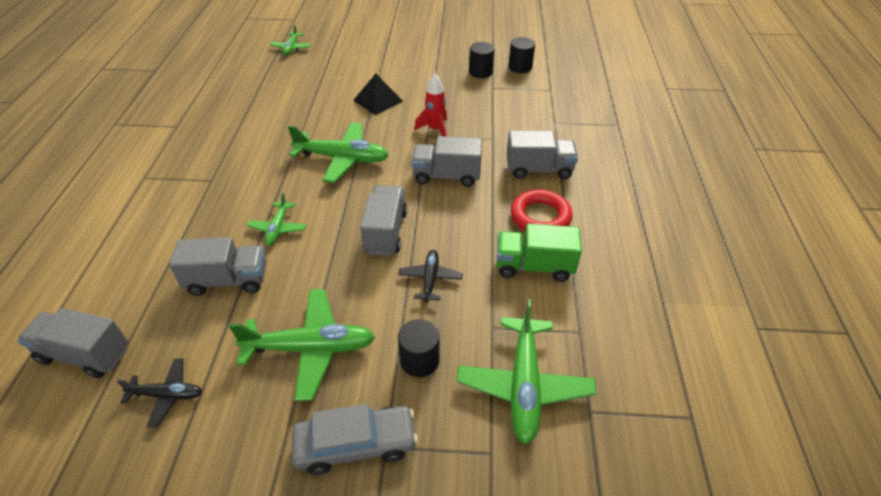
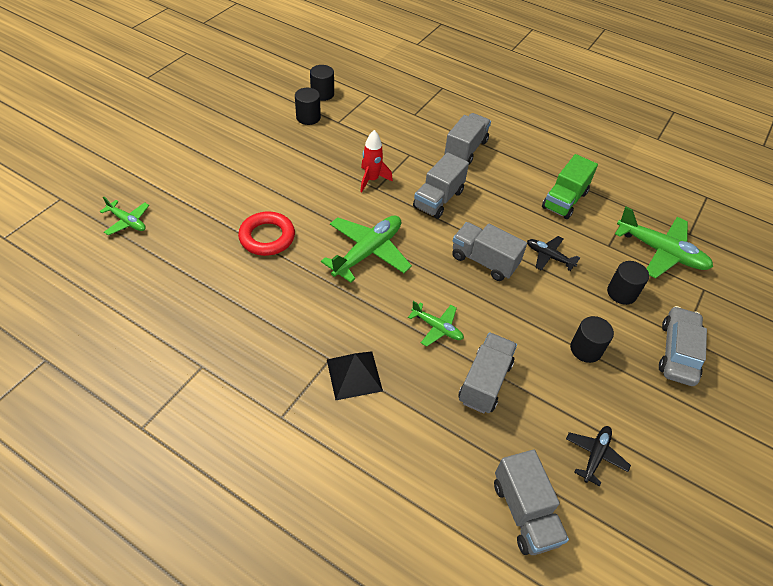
camera: 65 degrees left, 5 degrees up
(85, 354) = (524, 512): grey truck -> grey truck turned 60 degrees counterclockwise
(311, 348) = (586, 349): green plane -> black cylinder
(378, 100) = (295, 196): black pyramid -> black pyramid (354, 375)
(540, 217) = (517, 174): red ring -> red ring (267, 237)

